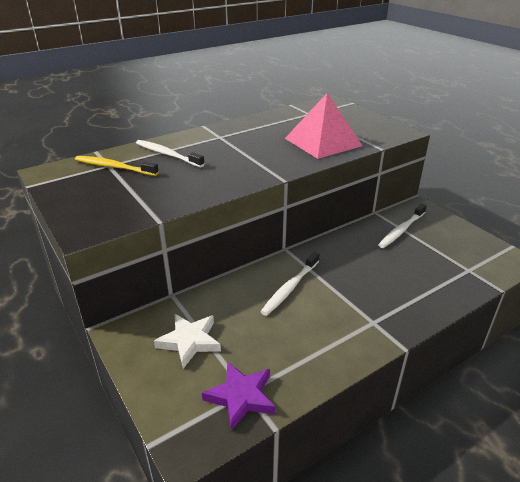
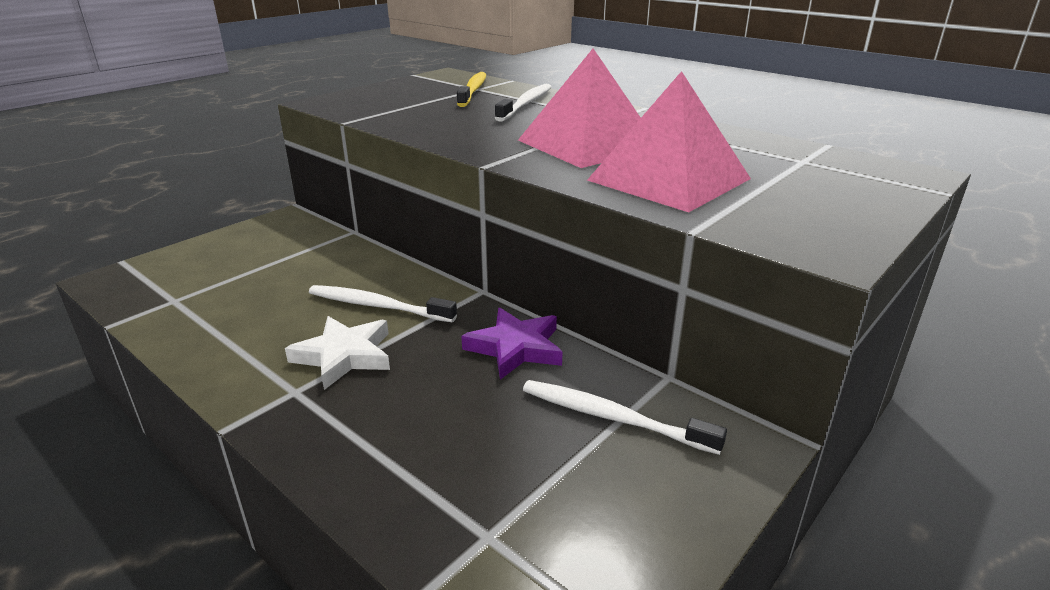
camera: 75 degrees right, 5 degrees down
(189, 341) = (266, 255): white star -> white star (344, 356)
(241, 397) = (166, 298): purple star -> purple star (516, 348)
(262, 150) = (588, 144): none -> pink pyramid

